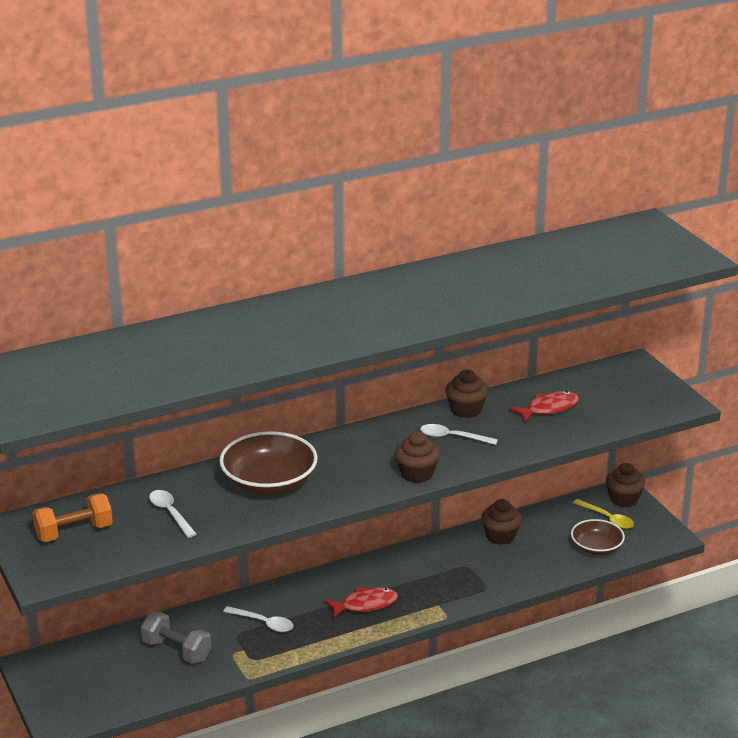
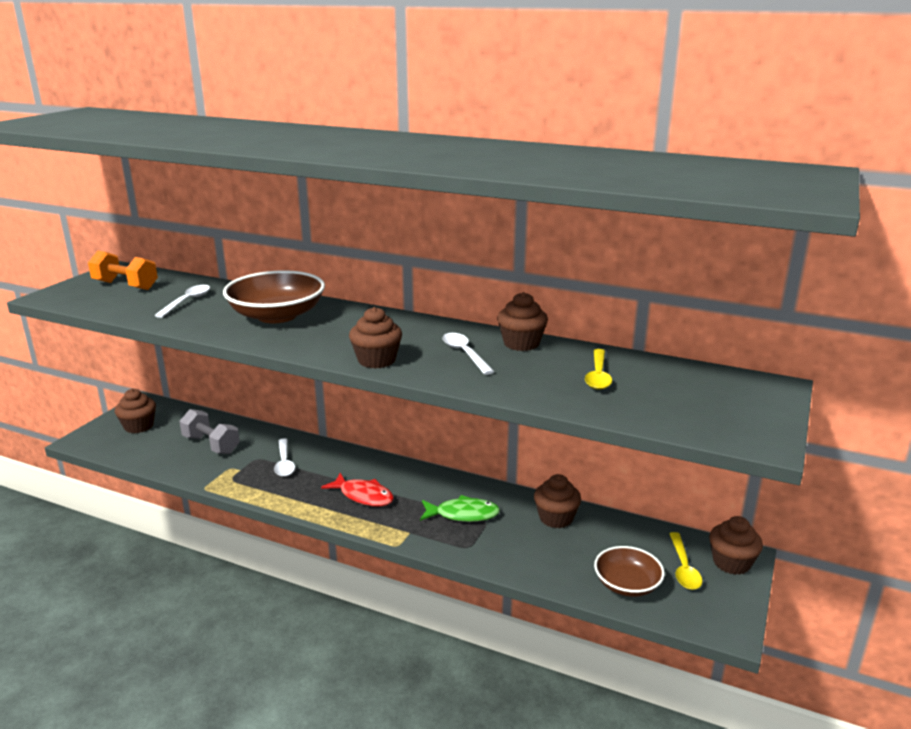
camera: 50 degrees right, 5 degrees down
(78, 681) = (139, 426): none -> brown cupcake
(177, 650) = (211, 445): grey dumbbell -> grey dumbbell turned 45 degrees counterclockwise
(447, 571) = (463, 514): none -> green fish
(548, 408) = (598, 376): red fish -> yellow spoon

